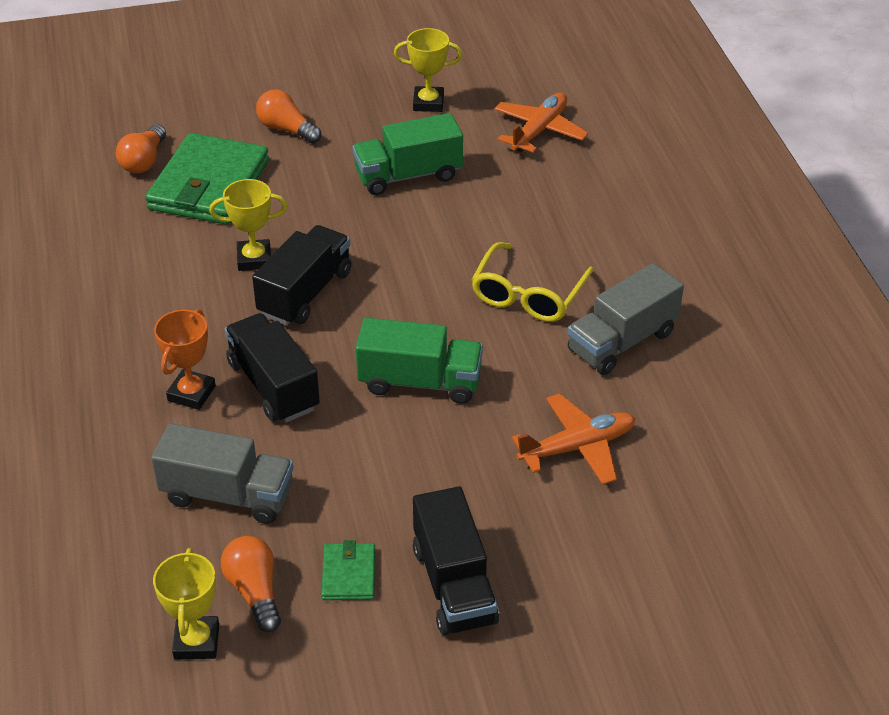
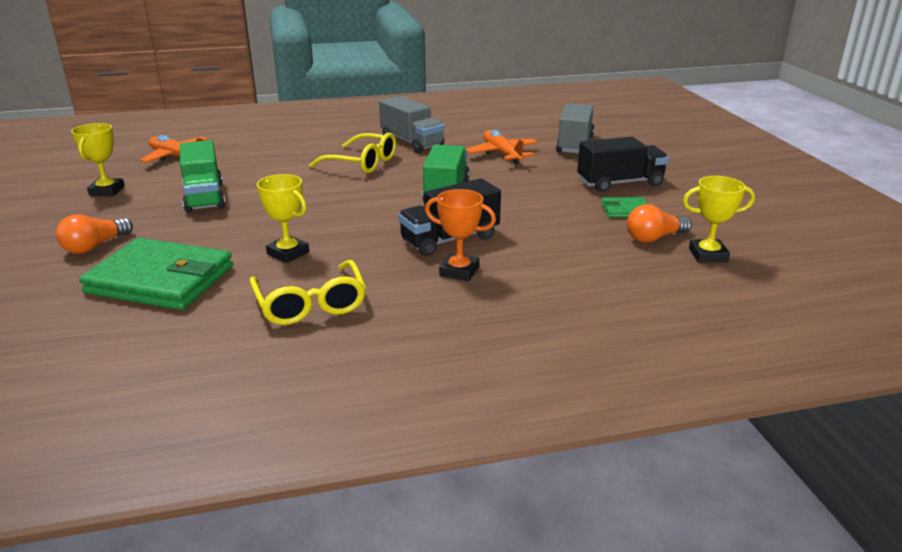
camera: 90 degrees left, 15 degrees down
(144, 161) = (89, 320): orange light bulb -> none
(144, 287) = (310, 304): none -> yellow glasses
(227, 495) = (569, 251): grey truck -> grey truck (574, 145)
(254, 259) = (288, 253): yellow trophy -> yellow trophy turned 45 degrees counterclockwise
(305, 293) = (341, 231): black truck -> none

